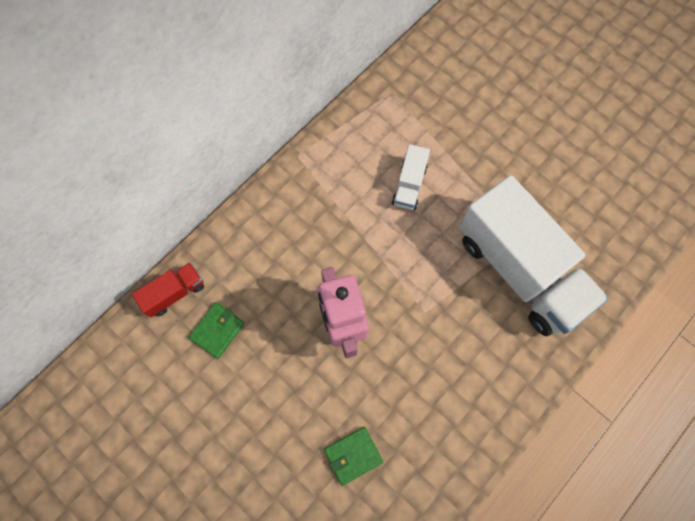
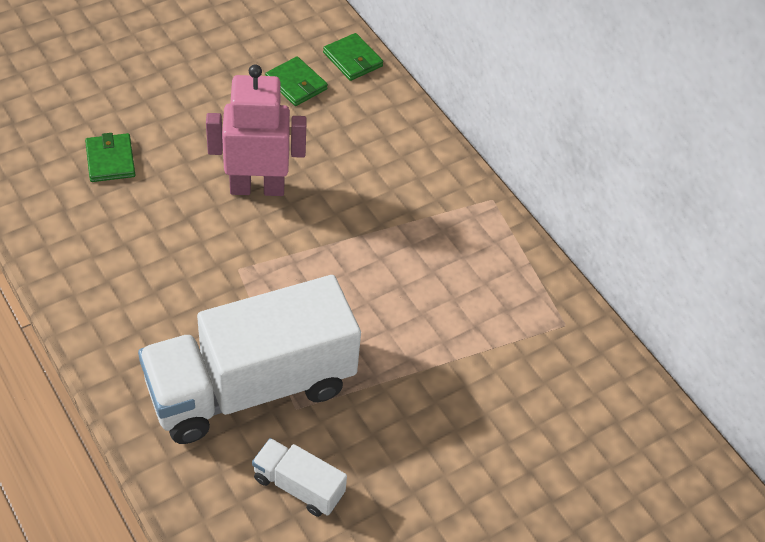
camera: 100 degrees right, 20 degrees down
(174, 293) = (352, 59): red truck -> green wallet
(409, 185) = (415, 302): white truck -> white truck (298, 486)

